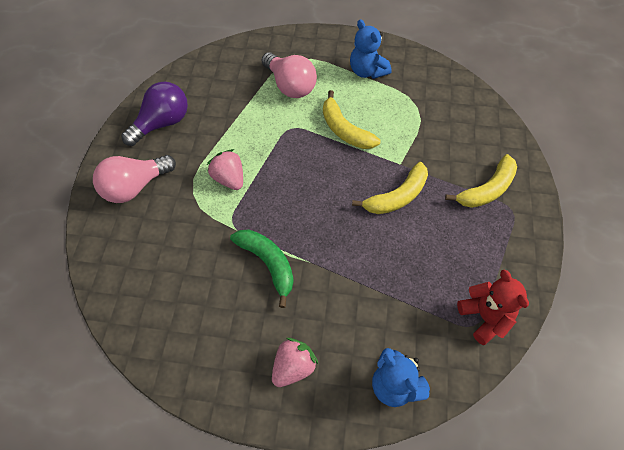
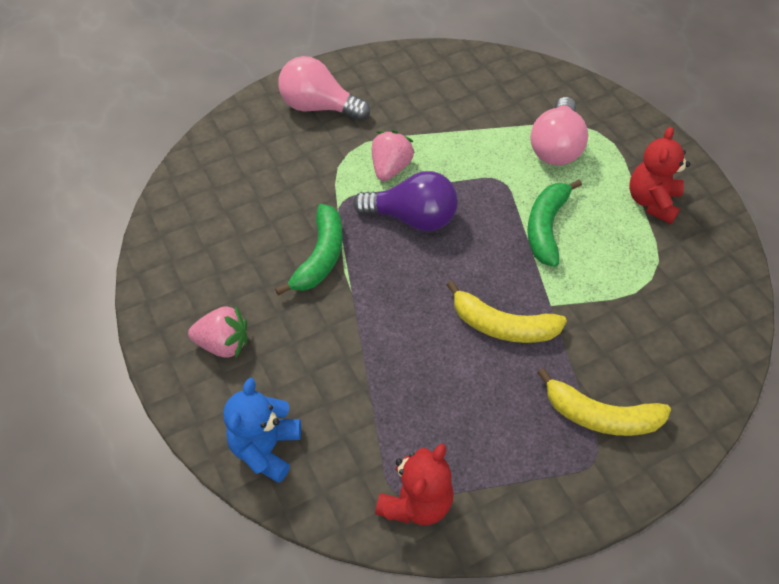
camera: 55 degrees right, 5 degrees down
(162, 123) = (406, 80): purple light bulb -> purple light bulb (412, 218)
(344, 129) = (546, 227): yellow banana -> green banana
(367, 71) = (652, 202): blue teddy bear -> red teddy bear

